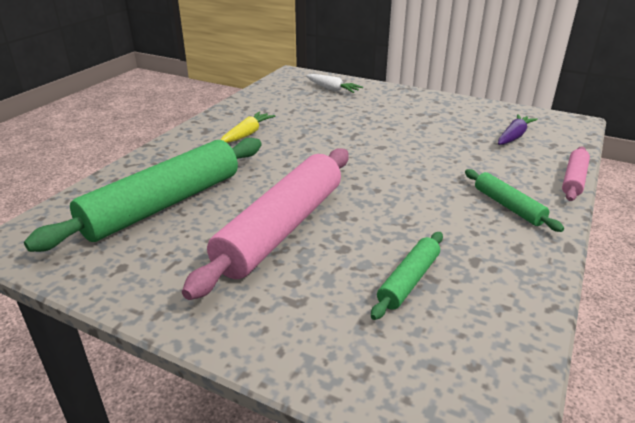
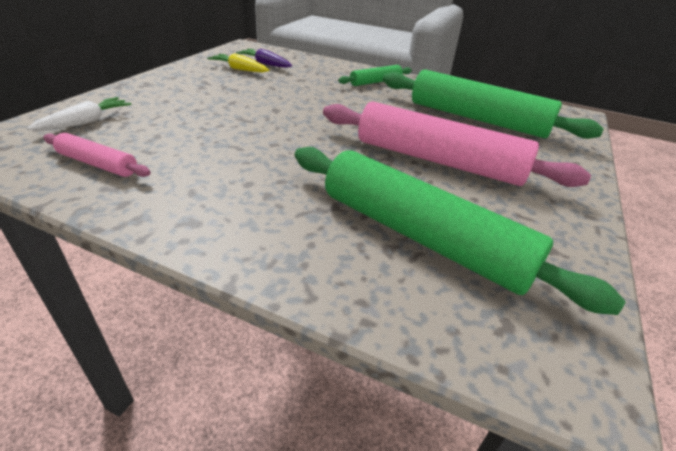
camera: 95 degrees left, 5 degrees up
(247, 134) = (218, 183): yellow carrot -> yellow carrot (239, 69)
(408, 280) = (477, 119): green rolling pin -> green rolling pin, size x2.09
(573, 179) = (336, 61): pink rolling pin -> pink rolling pin (97, 164)

